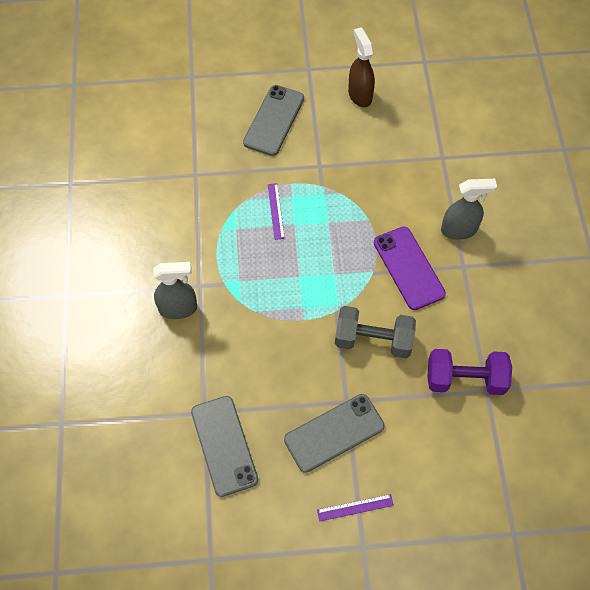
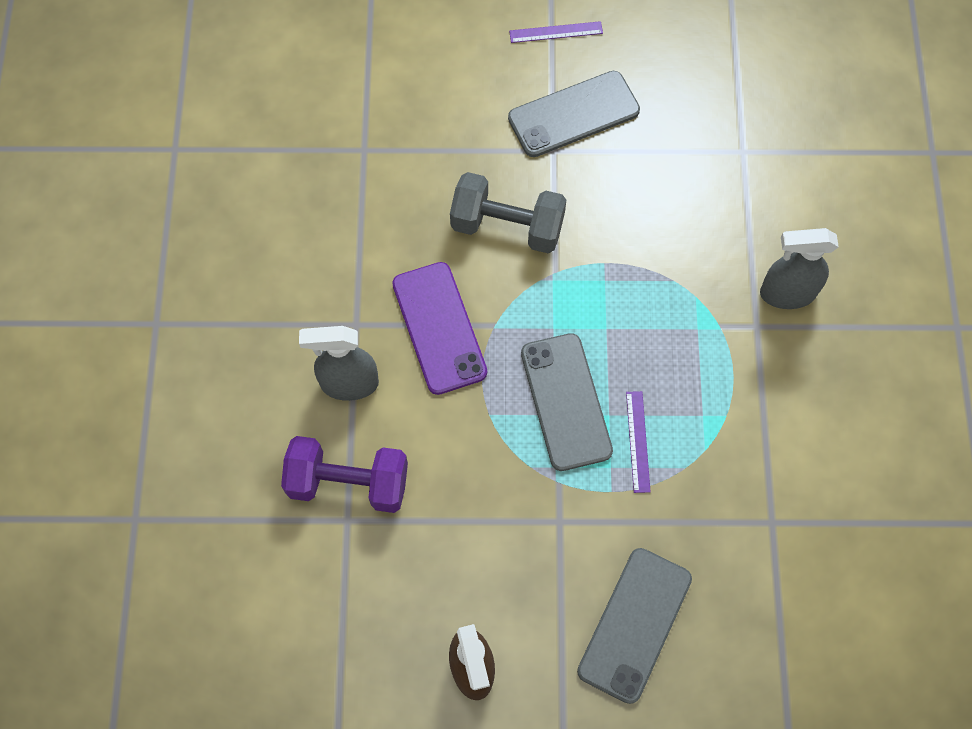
camera: 175 degrees left, 5 degrees up
(224, 445) = (716, 111): grey phone -> grey phone (566, 401)
(465, 379) = (390, 165): purple dumbbell -> purple dumbbell (348, 483)

